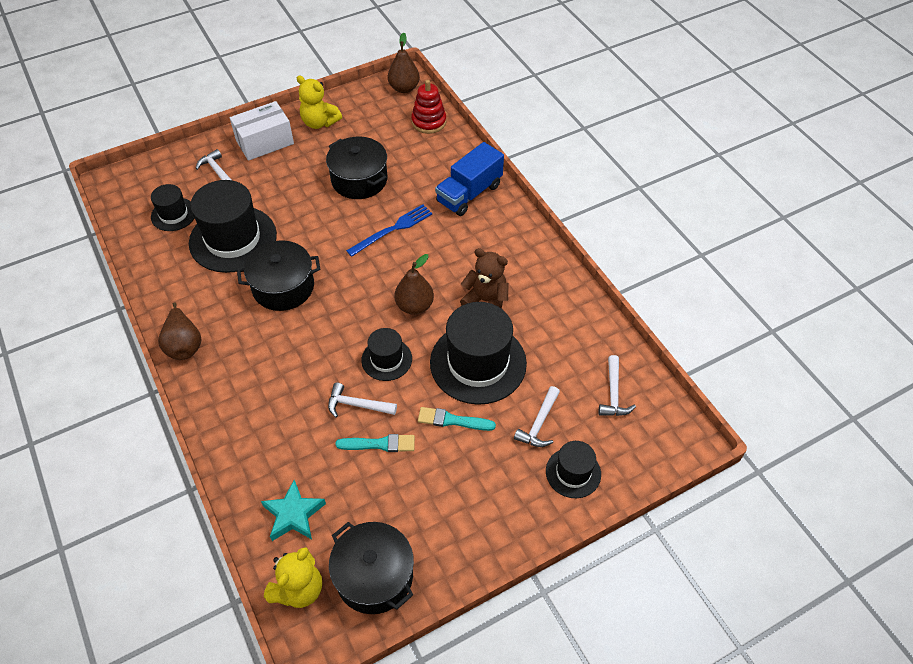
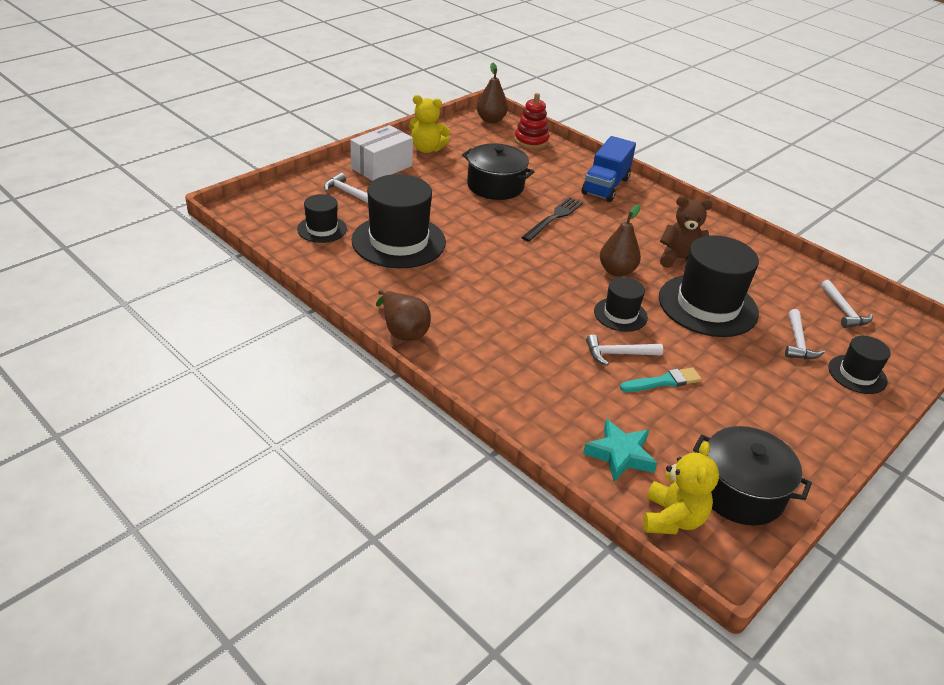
camera: 20 degrees left, 15 degrees down
(283, 287) = (477, 272): black pot -> none
(392, 229) = (553, 218): blue fork -> black fork
(452, 420) = (718, 352): turquoise brush -> none

